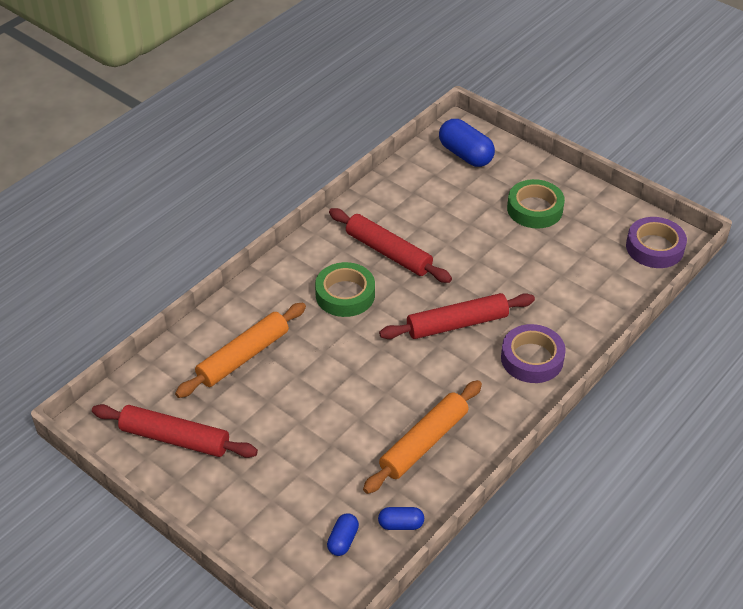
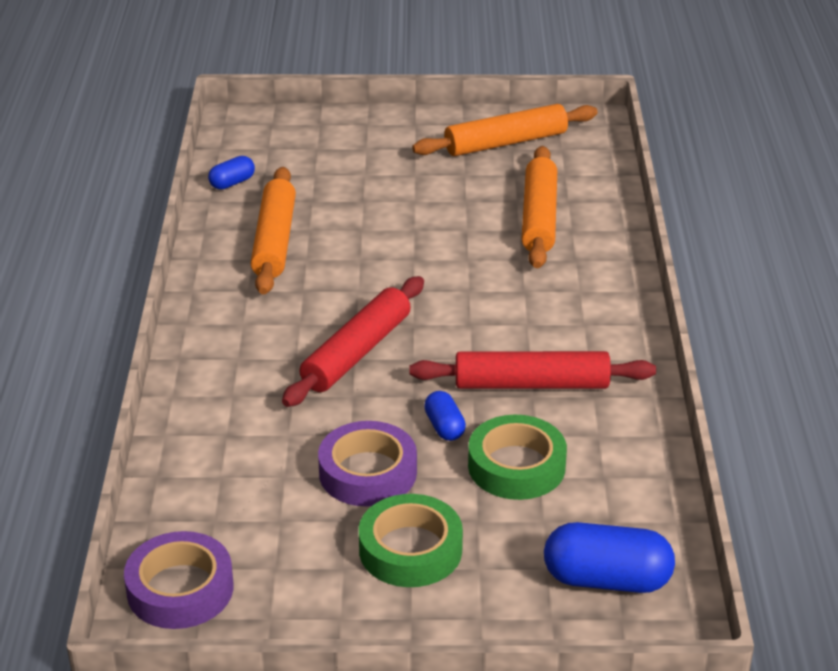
camera: 140 degrees right, 10 degrees down
(174, 439) = (505, 142): red rolling pin -> orange rolling pin
(343, 540) = (272, 154): blue capsule -> blue capsule (444, 427)
(345, 294) = (518, 316): green tape -> green tape (516, 466)
(532, 358) = (232, 362): purple tape -> purple tape (367, 472)

